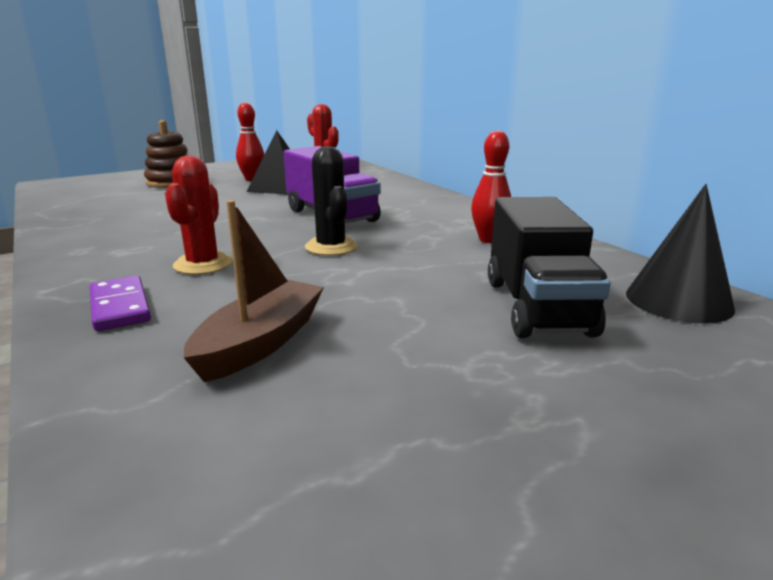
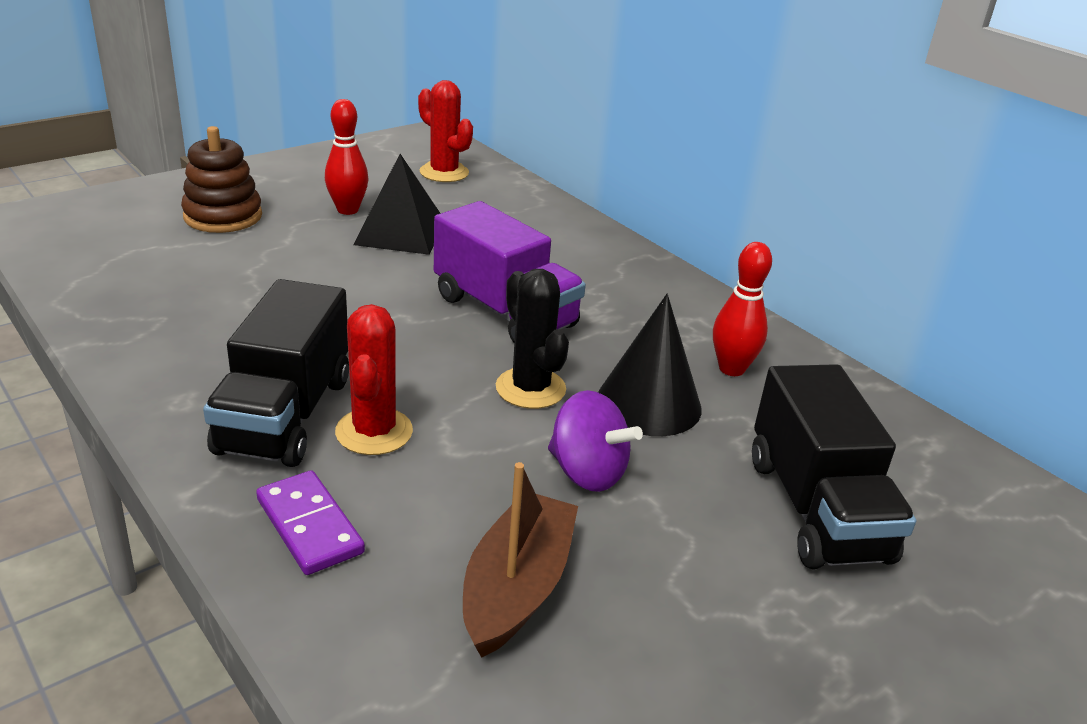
camera: 10 degrees left, 10 degrees up
(145, 256) = (285, 415): none -> black truck
(353, 285) = (587, 472): none -> purple spinning top
(678, 300) = (971, 492): black cone -> black cone (649, 403)

